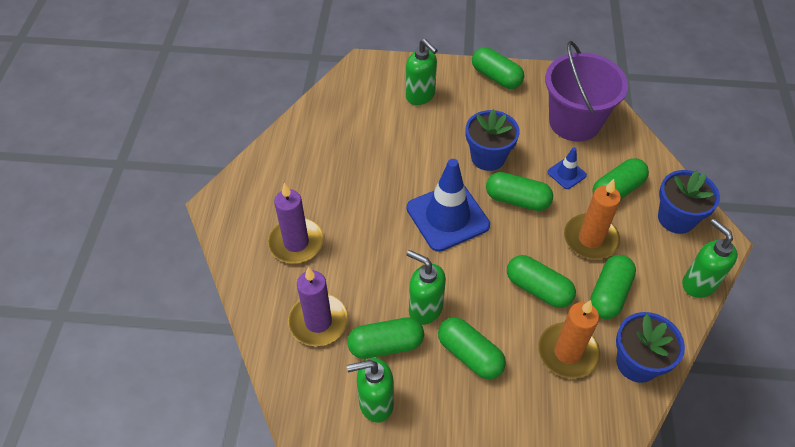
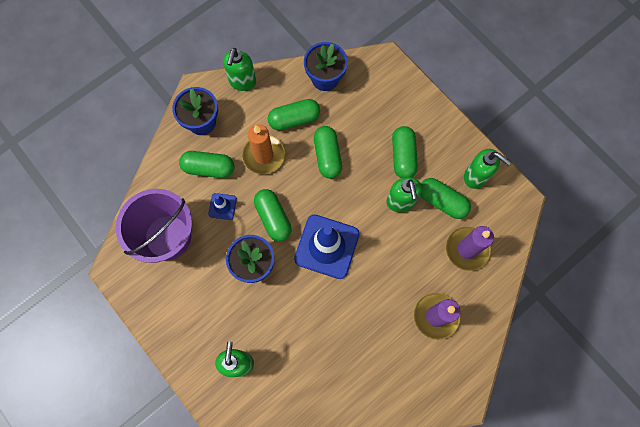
camera: 135 degrees left, 20 degrees up
(496, 77) = (168, 326): green capsule -> none
(567, 352) = (352, 113): orange candle -> none

